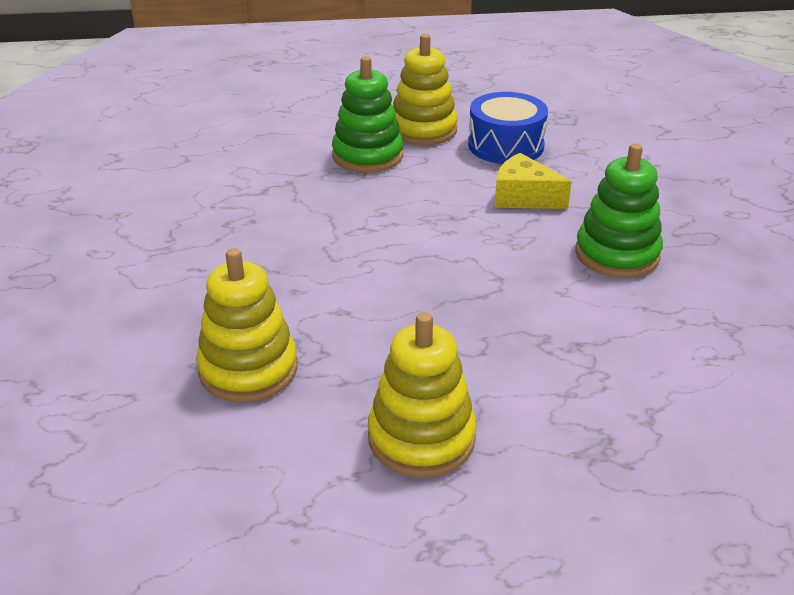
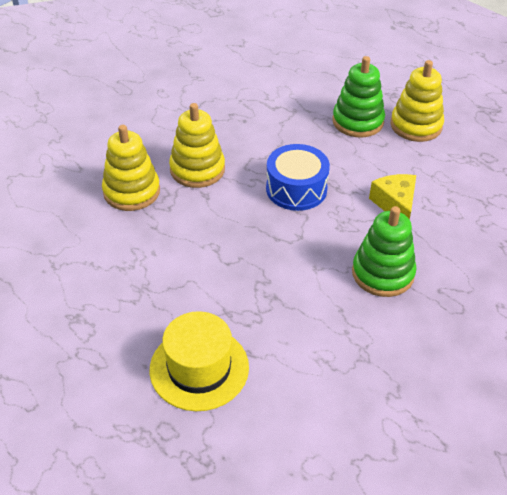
camera: 50 degrees right, 10 degrees up
(421, 438) = (141, 275): yellow stacking toy -> yellow stacking toy (197, 169)
(506, 145) = (446, 167): blue drum -> blue drum (296, 189)
(643, 466) = (199, 368): none -> yellow hat

